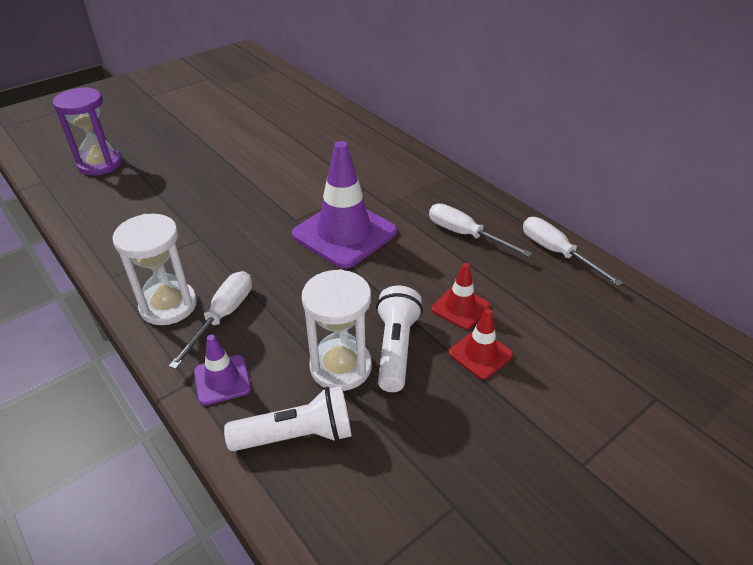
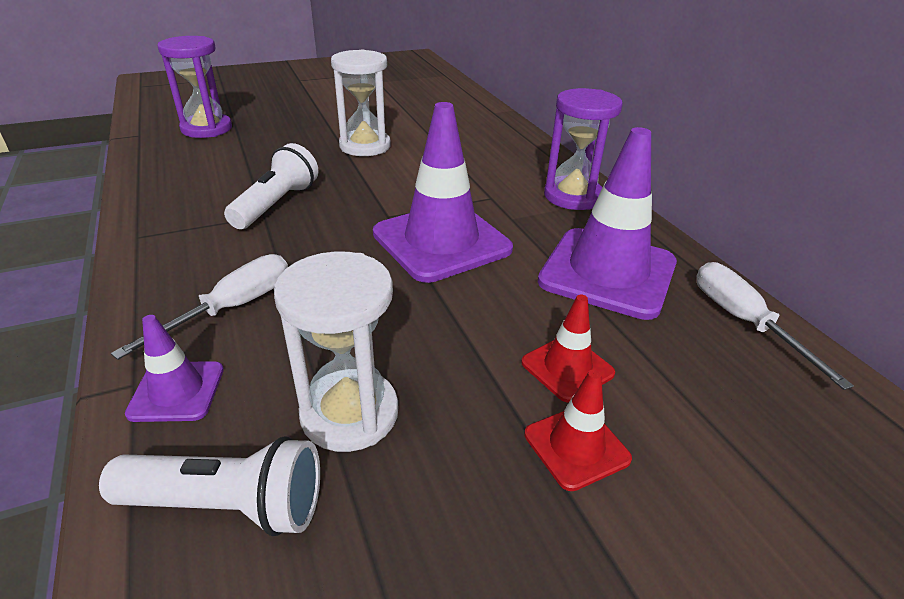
camera: 15 degrees right, 5 degrees down
(168, 305) = (175, 281): white hourglass -> white hourglass (365, 146)
(396, 348) = (445, 405): white flashlight -> white flashlight (277, 204)
(423, 176) = (572, 196): none -> purple hourglass
(465, 235) = (607, 272): white screwdriver -> purple traffic cone

